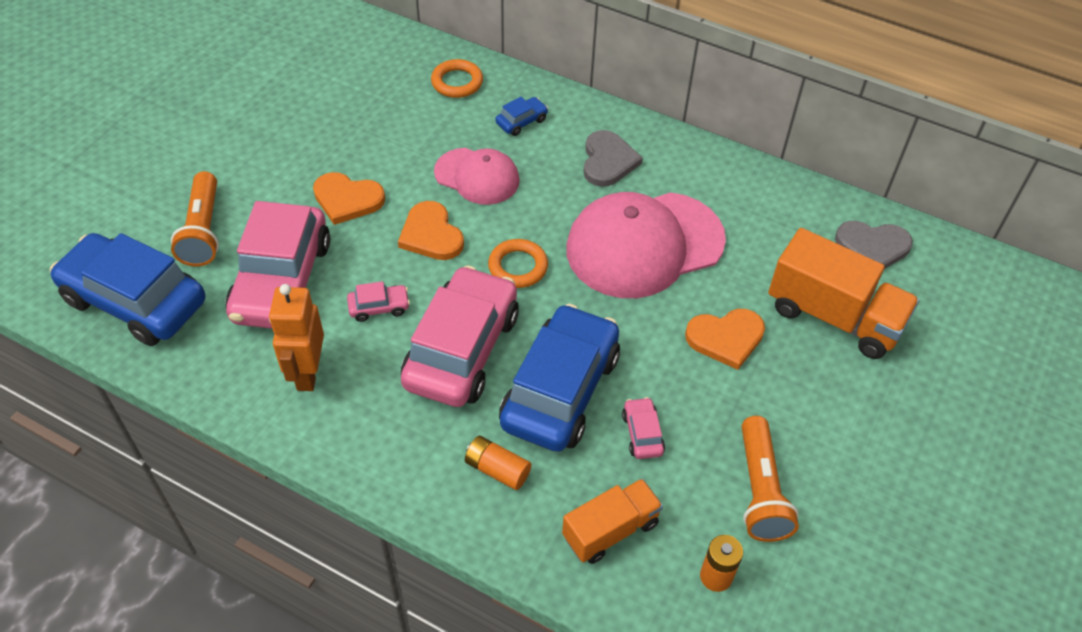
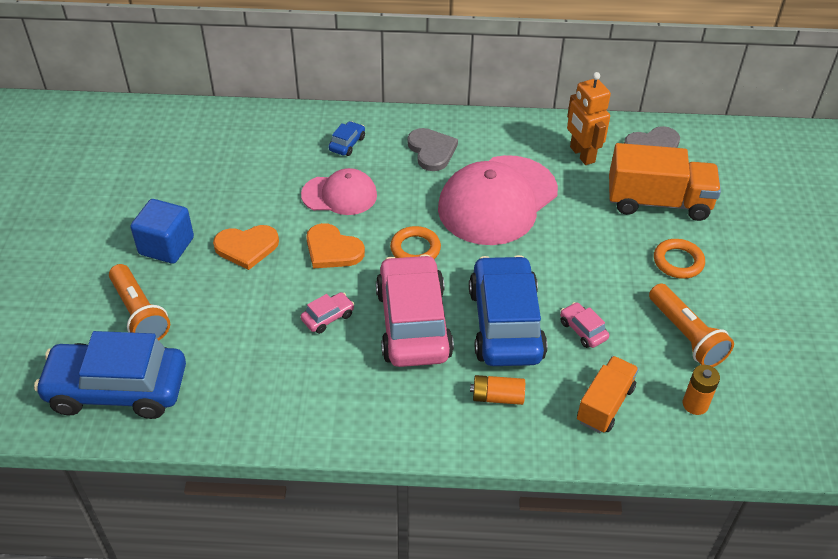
camera: 25 degrees left, 5 degrees down
(272, 169) = (166, 246): none -> blue cube
(282, 281) = (234, 327): pink car -> none
(307, 373) = (303, 387): orange robot -> orange robot (581, 155)
(457, 82) = (276, 131): orange ring -> orange ring (678, 261)
(726, 338) = (596, 243): orange heart -> none

